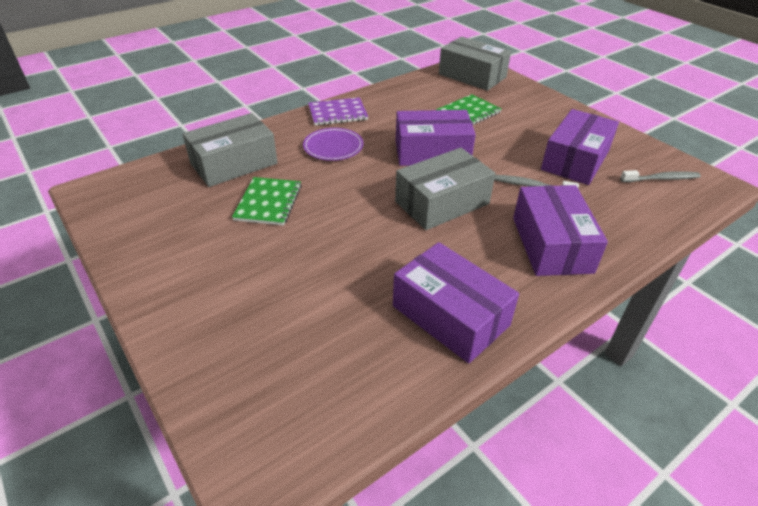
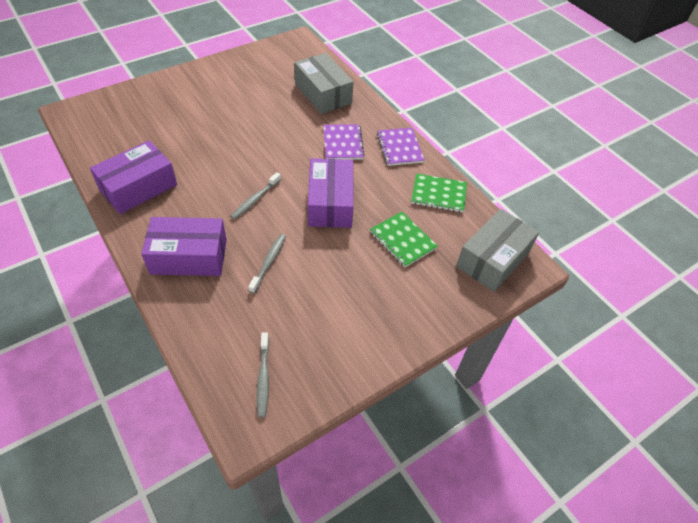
camera: 90 degrees right, 10 degrees up
(268, 202) = (272, 111): green notebook -> green notebook (438, 194)
(333, 147) = (343, 143): purple plate -> purple notebook
(442, 203) = (255, 199): grey box -> grey toothbrush
(575, 160) = (306, 309): purple box -> none

